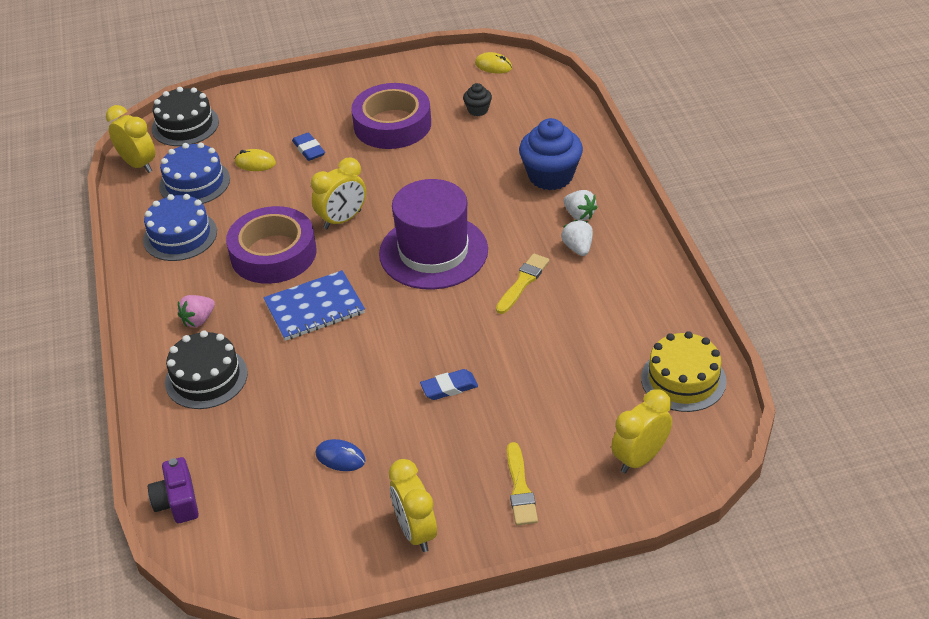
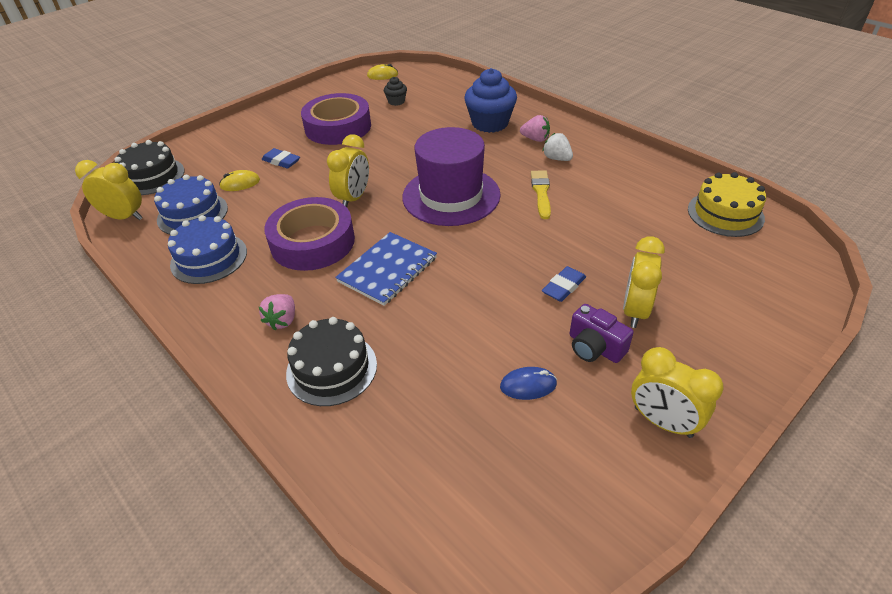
camera: 30 degrees left, 0 degrees up
(177, 502) = (401, 510): purple camera -> purple camera (594, 347)
(520, 488) = (705, 342): yellow brush -> none
(579, 215) = (535, 139): white strawberry -> pink strawberry
(640, 458) = (762, 279): yellow clock -> yellow clock (635, 311)

